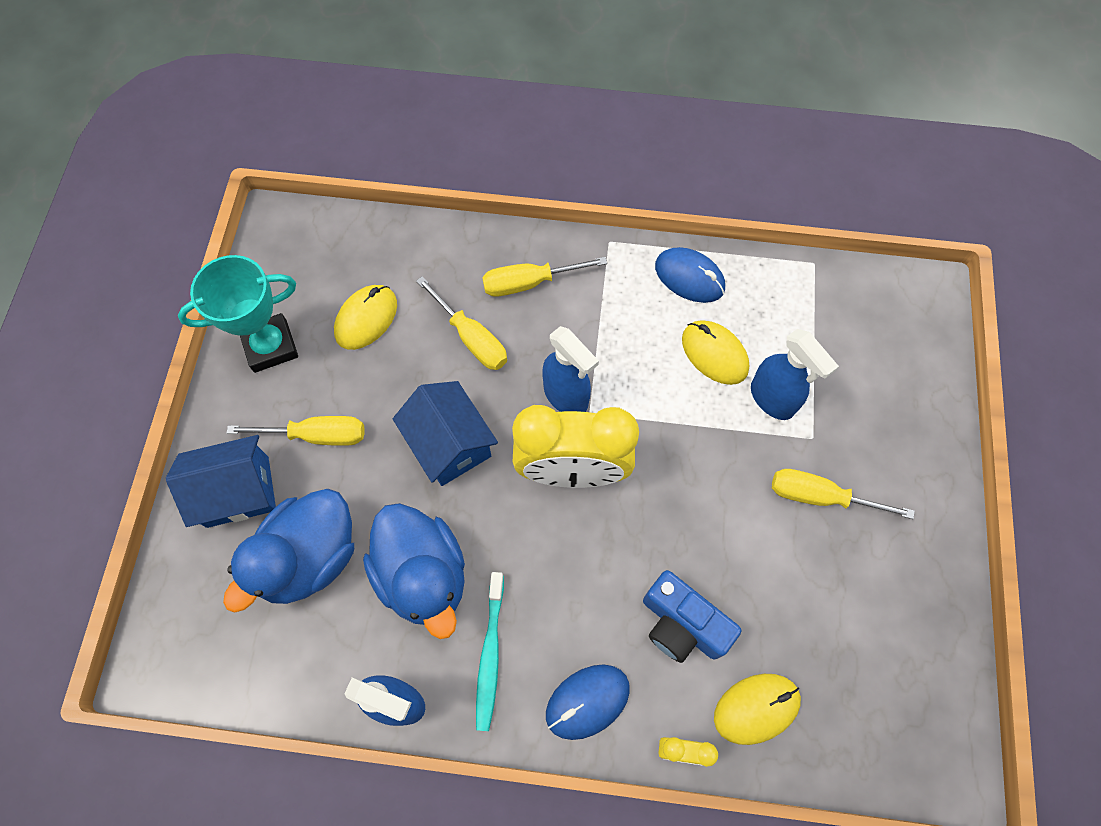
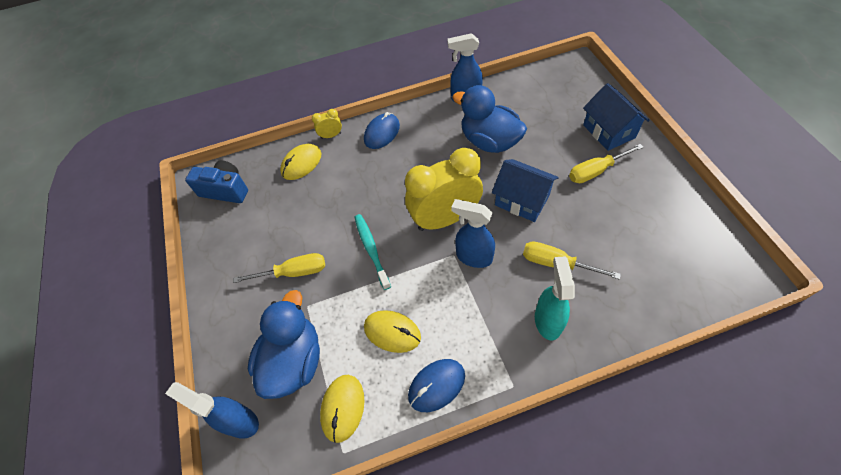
camera: 160 degrees right, 10 degrees down
(238, 491) = (608, 131): blue house -> blue house turned 75 degrees counterclockwise
(270, 346) = (668, 200): turquoise trophy -> none
(309, 558) = (548, 124): blue duck -> blue duck (294, 361)
(366, 318) = (630, 243): yellow mouse -> yellow mouse (343, 408)
(490, 654) = (436, 129): turquoise toothbrush -> turquoise toothbrush (371, 250)
(529, 282) = (547, 321): yellow screwdriver -> turquoise spray bottle
(682, 624) = (350, 178): blue camera -> blue camera (225, 190)
(689, 277) = (436, 385): blue mouse -> blue mouse turned 45 degrees counterclockwise
(772, 399) = (341, 319): blue spray bottle -> blue spray bottle (240, 421)

